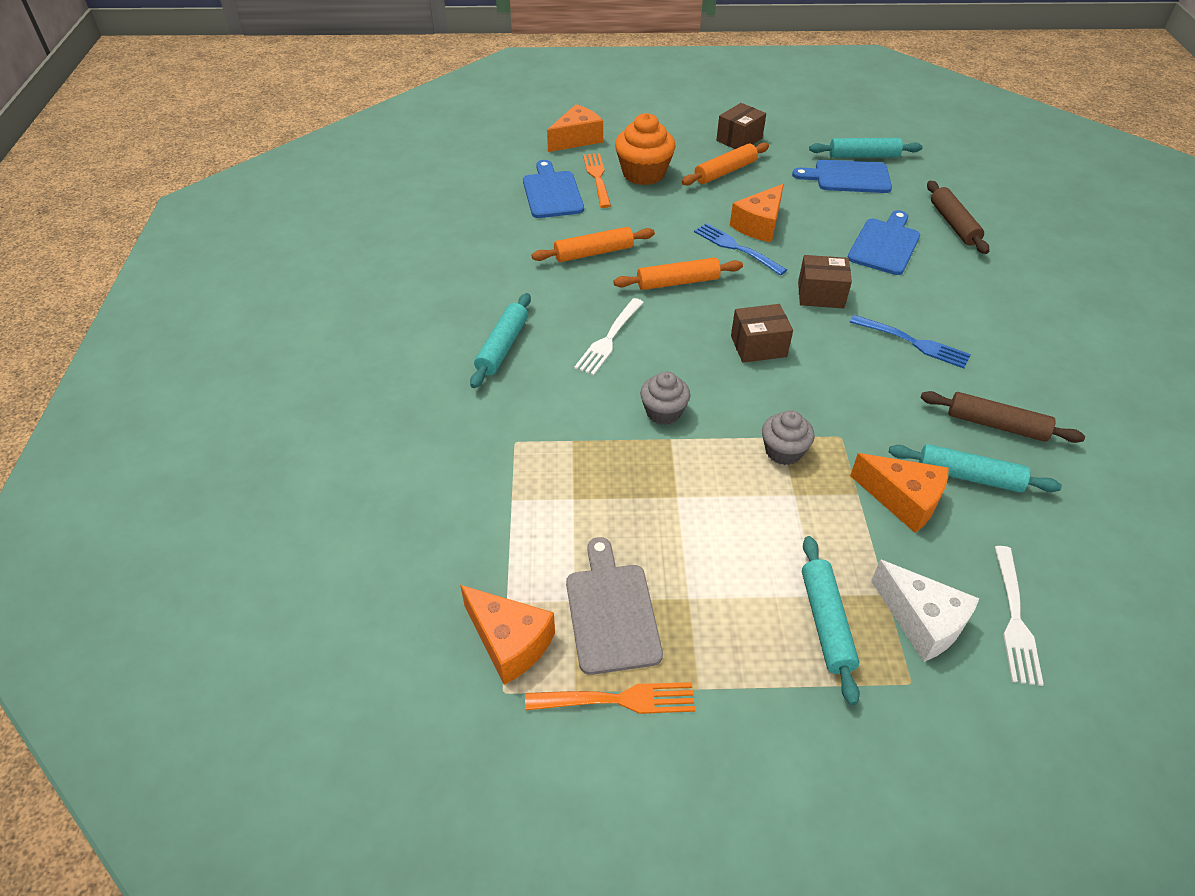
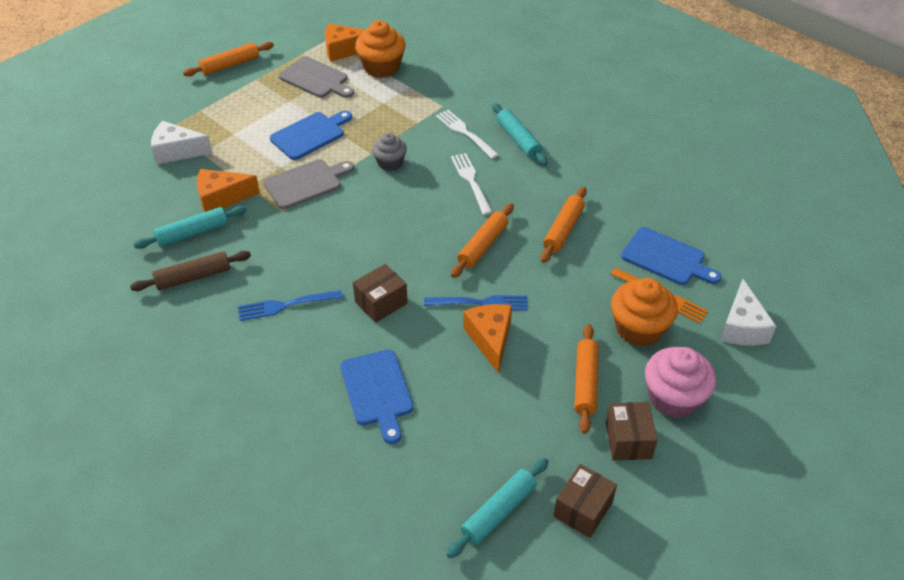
camera: 135 degrees right, 0 degrees up
(503, 561) = (381, 67): none -> orange cupcake
(577, 139) = (742, 327): orange cheese -> white cheese
(616, 700) = (283, 59): orange fork -> none
(680, 138) = (673, 398): none -> pink cupcake
(713, 762) = (230, 65): none -> orange rolling pin
(758, 346) = (381, 234): brown box -> brown box (583, 509)
(783, 451) = (306, 183): grey cupcake -> grey cutting board
(826, 623) = (221, 126): turquoise rolling pin -> none
(848, 177) = (482, 462): blue cutting board -> blue cutting board (310, 135)
(953, 224) = (340, 465): brown rolling pin -> none
(1014, 618) = (133, 178): white fork -> white fork (465, 133)

